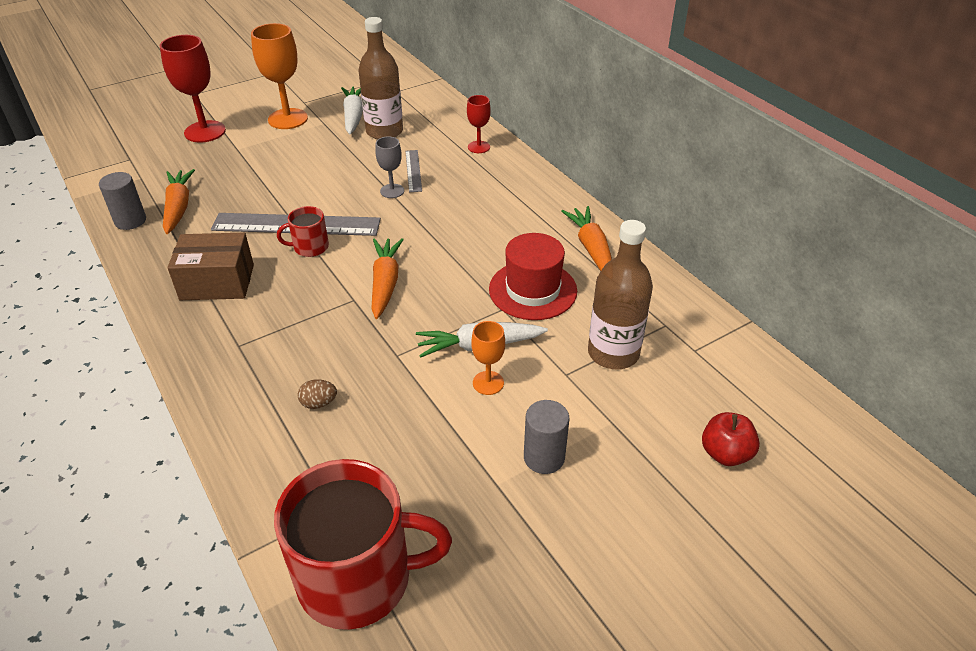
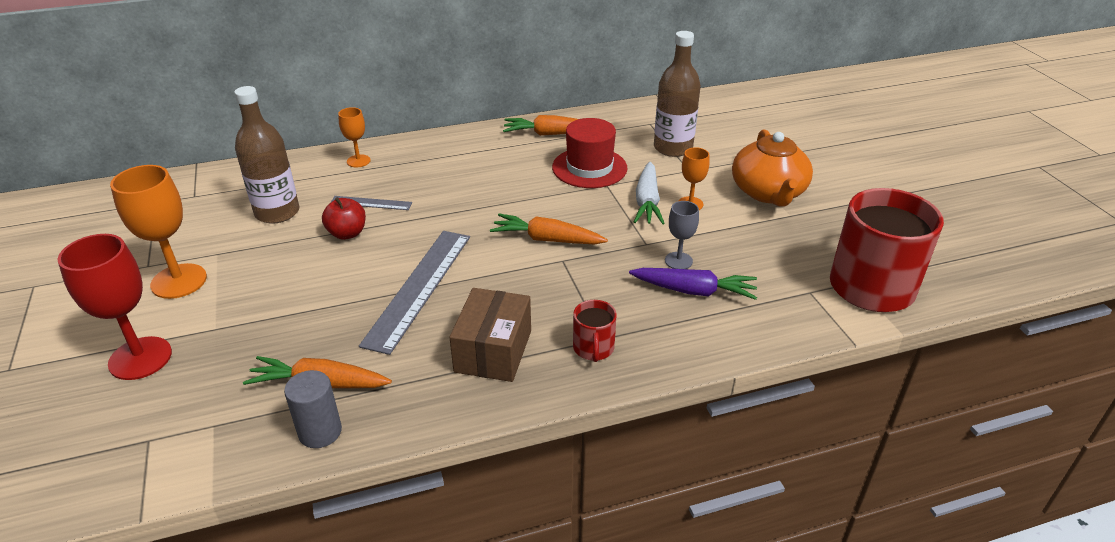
camera: 75 degrees left, 5 degrees down
(310, 247) = (465, 281): red mug -> red mug (593, 348)
(319, 403) = (694, 291): brown egg -> purple carrot
(353, 116) = (222, 230): white carrot -> none
(392, 191) = (398, 220): grey goblet -> grey goblet (678, 261)
(478, 147) = (358, 161): red goblet -> orange goblet
(544, 457) = (768, 192): grey cylinder -> orange teapot
(725, 453) = (772, 129): red apple -> red apple (347, 233)

